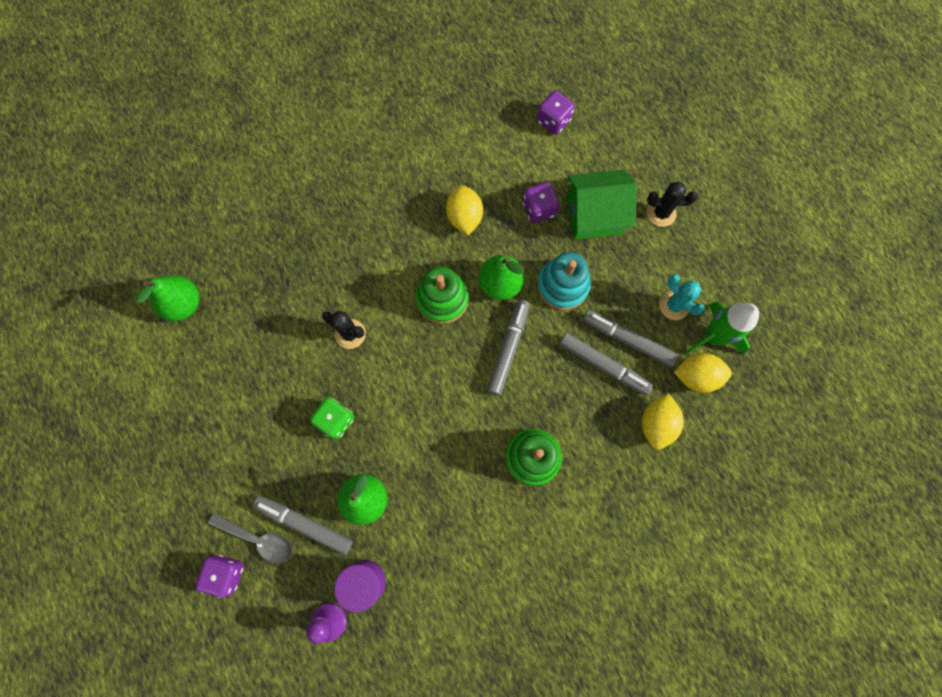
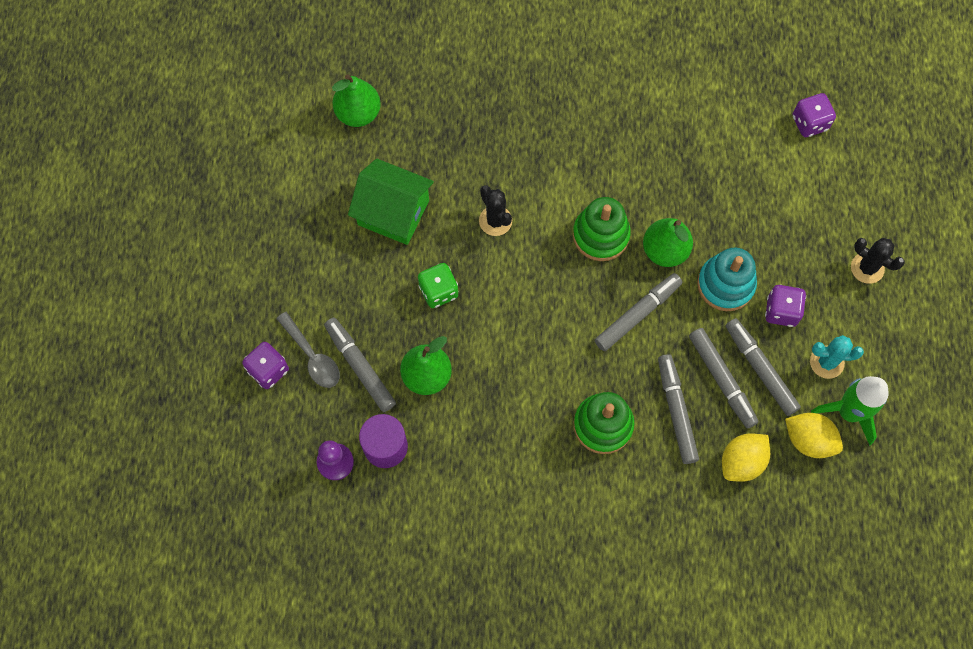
camera: 30 degrees right, 5 degrees down
(464, 217) = (666, 170): yellow lemon -> none
(539, 209) = (744, 200): purple dice -> purple dice (781, 311)
(583, 411) = (676, 411): none -> grey marker
(594, 215) = (797, 234): green house -> green house (393, 212)
(674, 305) = (826, 362): turquoise cactus -> turquoise cactus turned 75 degrees counterclockwise

